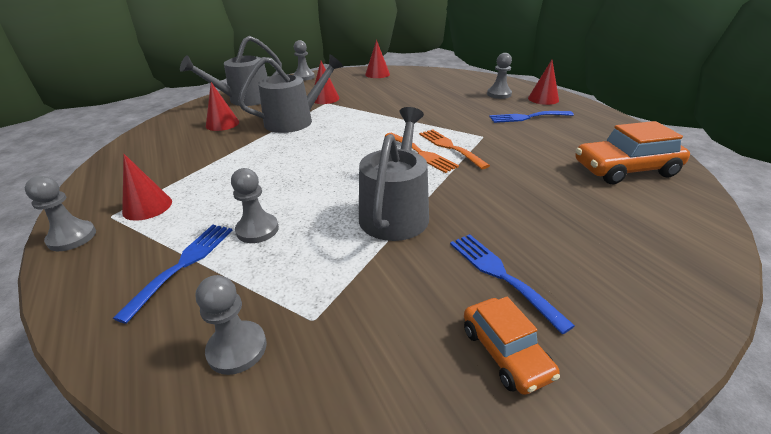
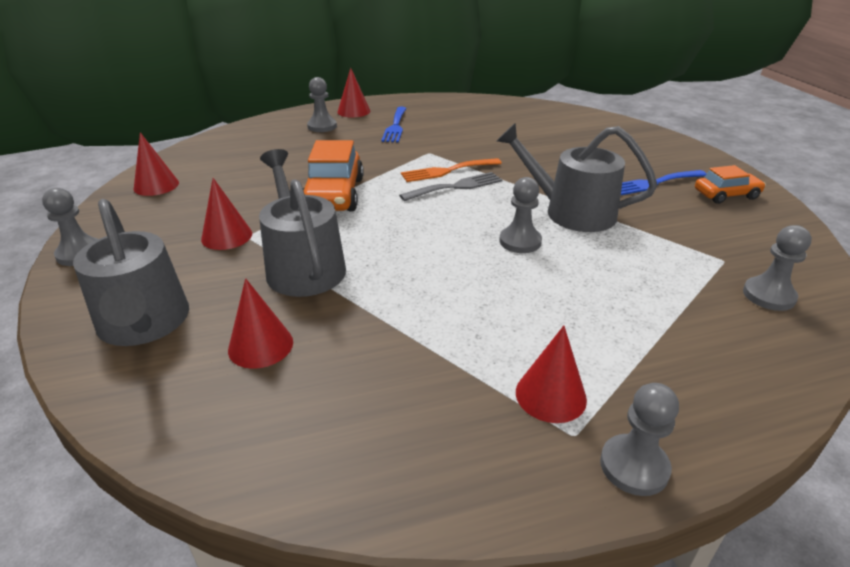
camera: 80 degrees left, 0 degrees up
(184, 264) = (672, 339): blue fork -> none
(257, 230) = (604, 291): grey pawn -> grey pawn (520, 241)
(421, 153) = (456, 187): orange fork -> grey fork
(625, 170) = (514, 117): orange car -> orange car (334, 194)

